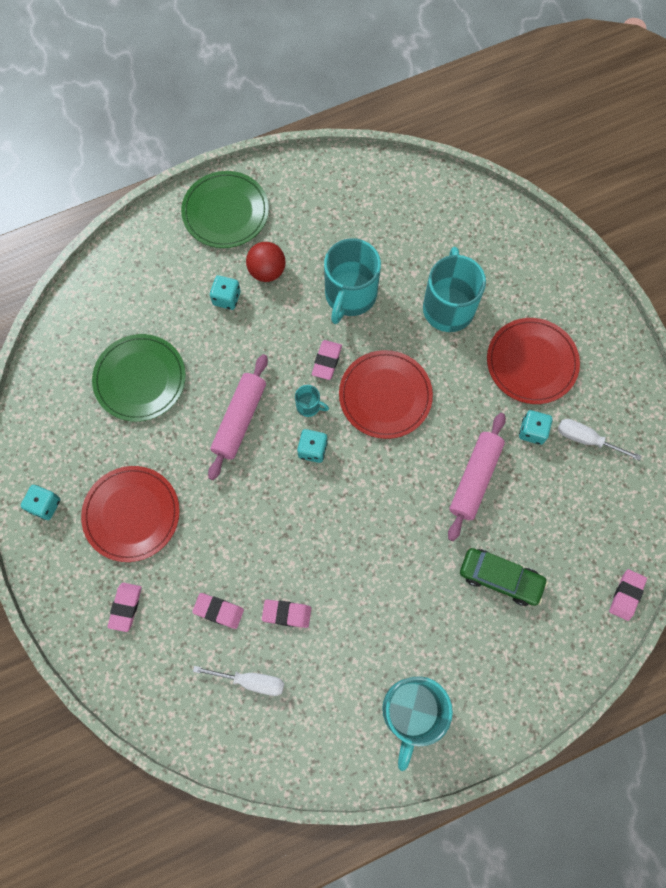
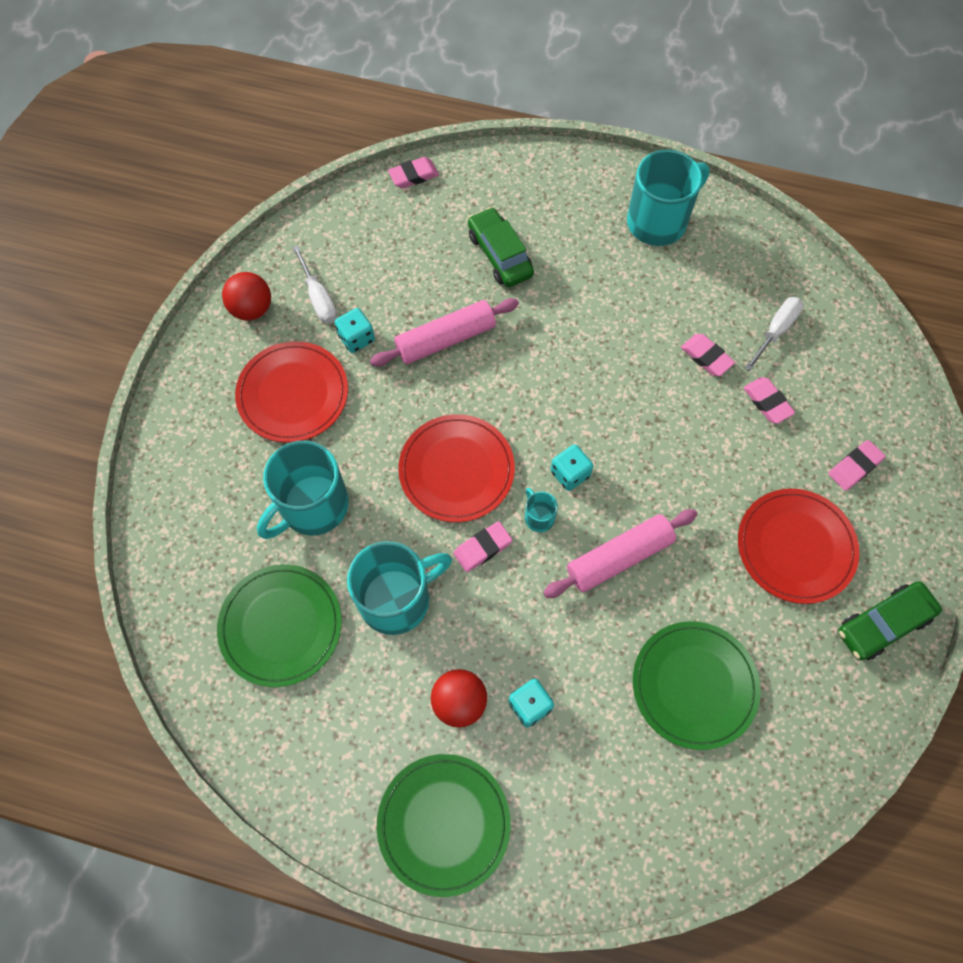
camera: 140 degrees left, 5 degrees down
(45, 505) = (883, 623): turquoise dice -> green car
(251, 681) = (776, 330): white screwdriver -> white screwdriver turned 75 degrees clockwise
(400, 234) = (281, 626): none -> green plate
(619, 396) = (252, 309): none -> red ball

